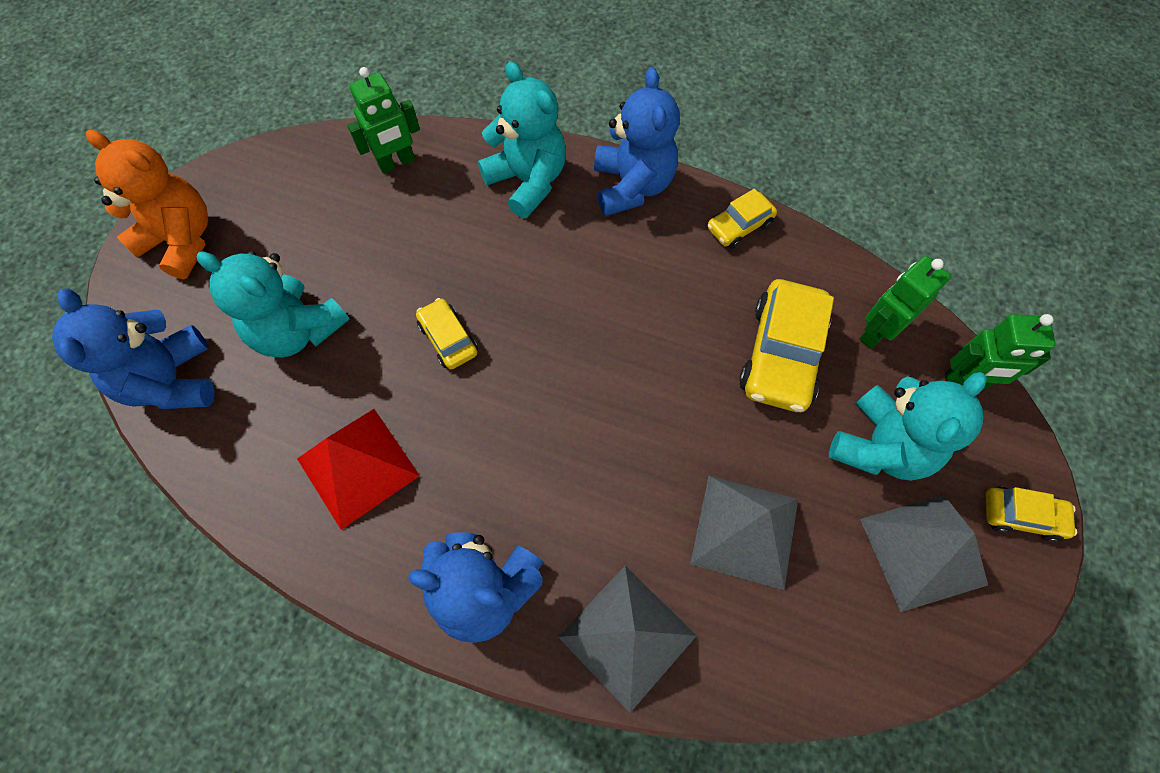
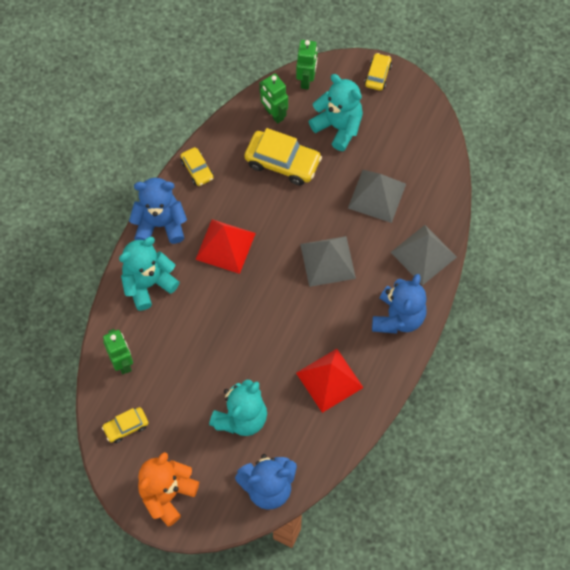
camera: 85 degrees left, 0 degrees up
(448, 339) = (255, 332): yellow car -> yellow car (126, 427)
(604, 280) = (225, 246): none -> red pyramid
(922, 551) = (392, 121): grey pyramid -> grey pyramid (328, 261)

